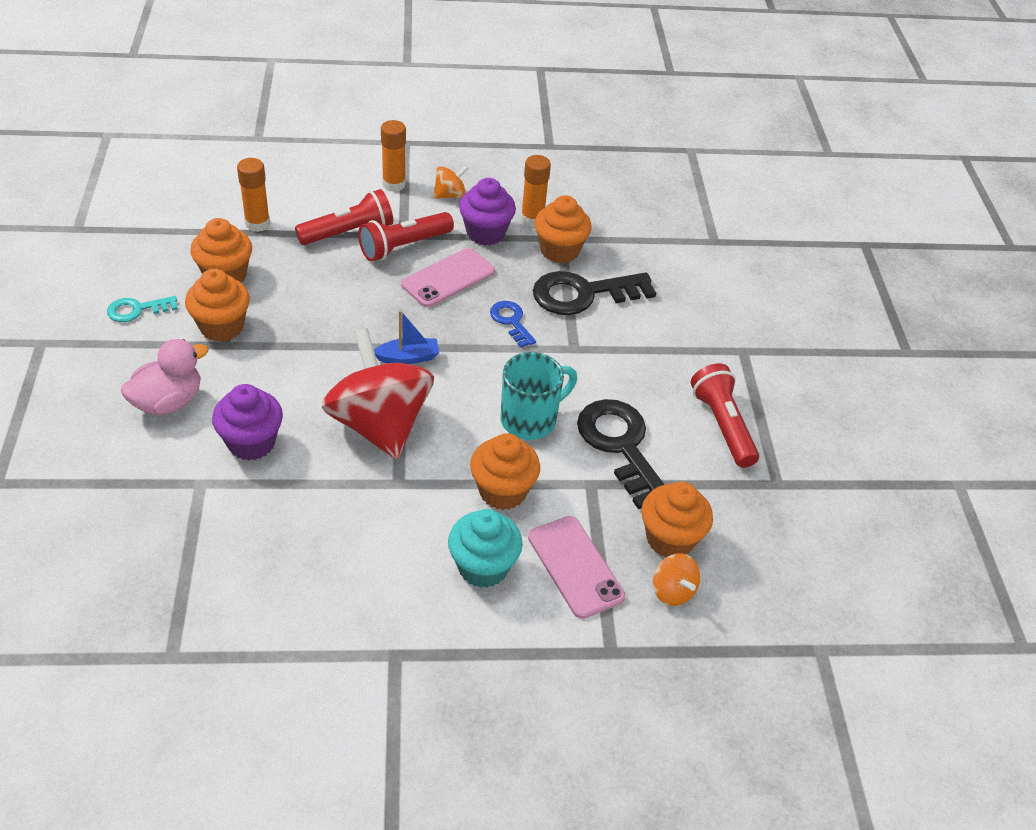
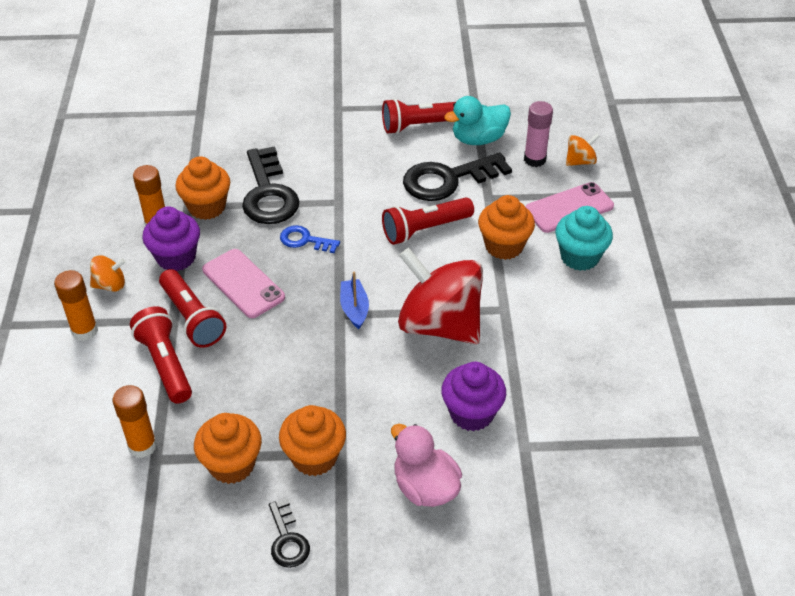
camera: 85 degrees left, 0 degrees up
(137, 310) = (287, 540): turquoise key -> black key
(379, 424) = (439, 324): red spinning top -> red spinning top turned 60 degrees clockwise
(450, 195) = (110, 285): orange spinning top -> orange spinning top turned 105 degrees clockwise
(511, 321) = (304, 240): blue key -> blue key turned 45 degrees clockwise
(530, 420) = (425, 229): turquoise mug -> red flashlight
(670, 539) = (534, 159): orange cupcake -> pink glue stick
(704, 482) = (478, 139): none -> turquoise duck

